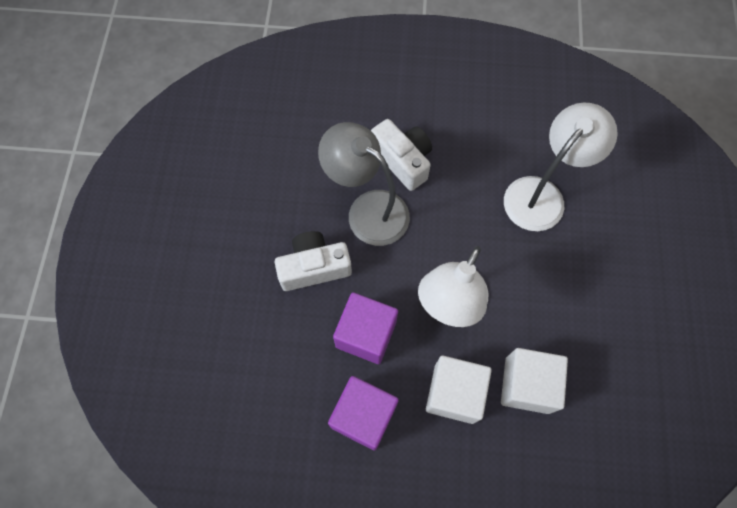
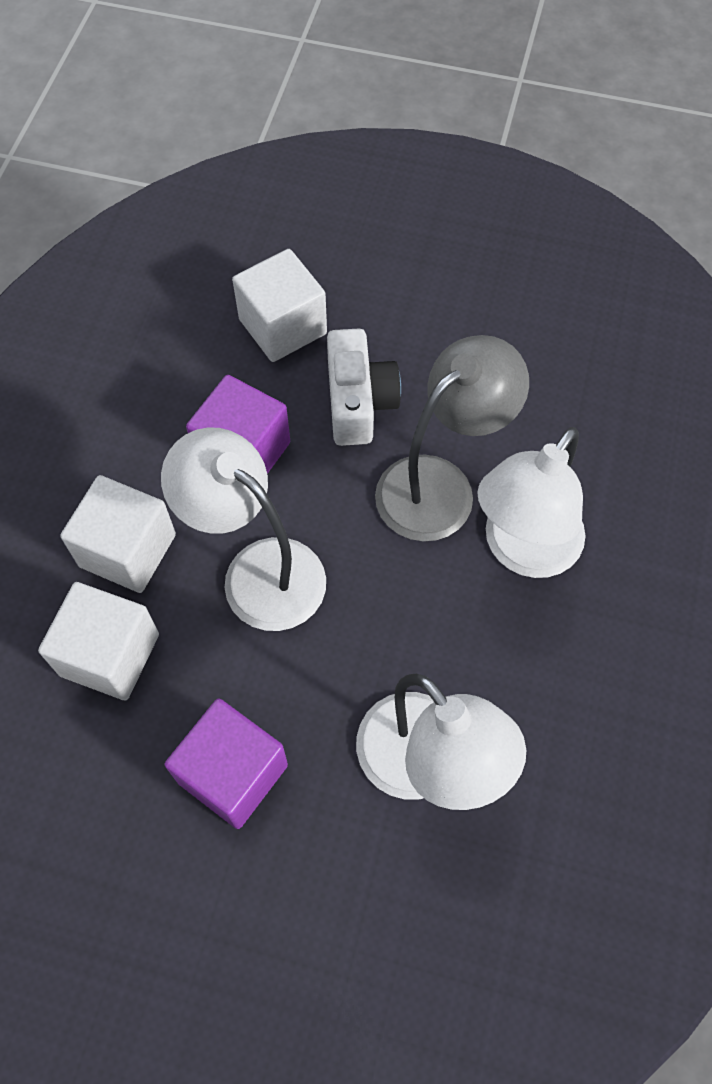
camera: 100 degrees right, 5 degrees down
(258, 329) = (283, 326): none -> white cube
(363, 416) = (132, 432): purple cube -> purple cube (233, 773)
(403, 160) = (522, 550): white camera -> white lamp

